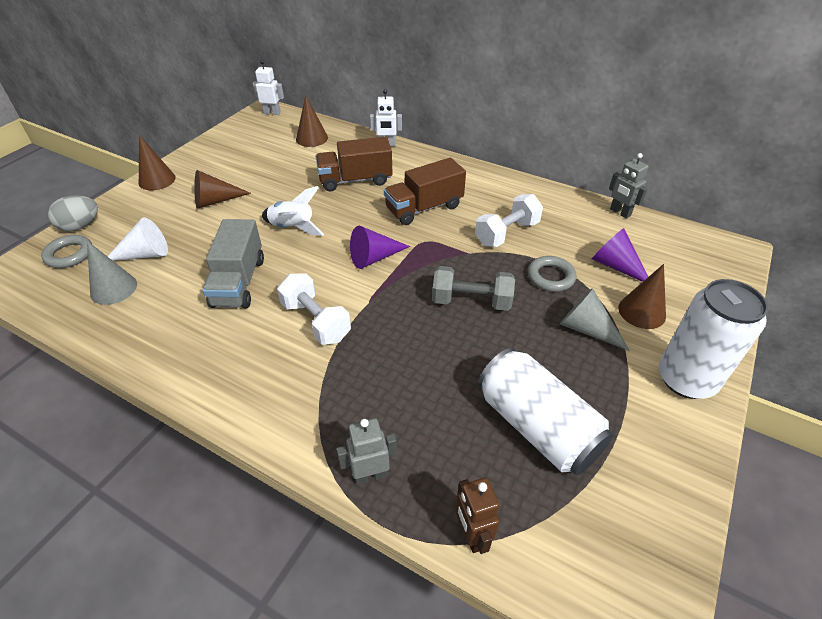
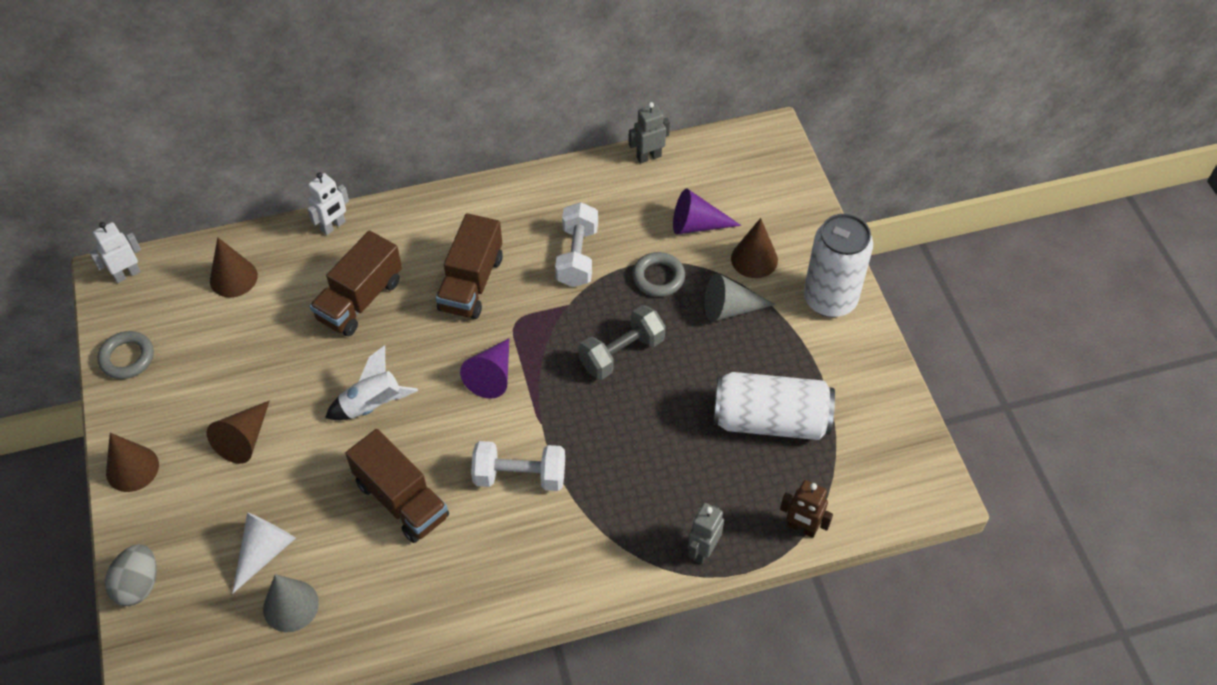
camera: 45 degrees left, 10 degrees up
(69, 254) = (183, 618): grey ring -> grey ring (127, 358)
(238, 282) = (401, 500): grey truck -> brown truck
(620, 212) = (648, 157): grey robot -> grey robot turned 150 degrees clockwise

